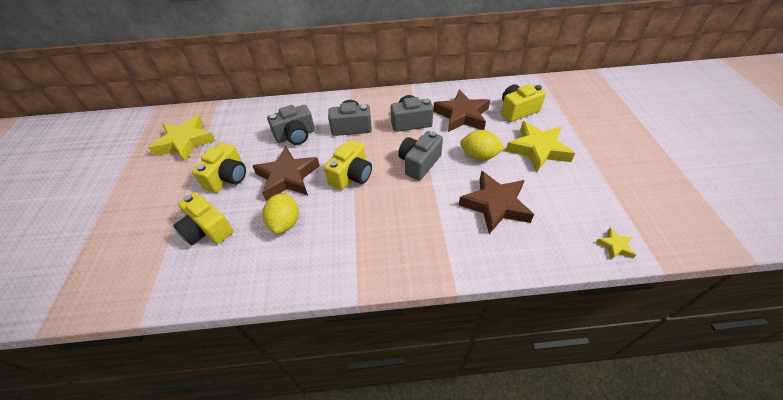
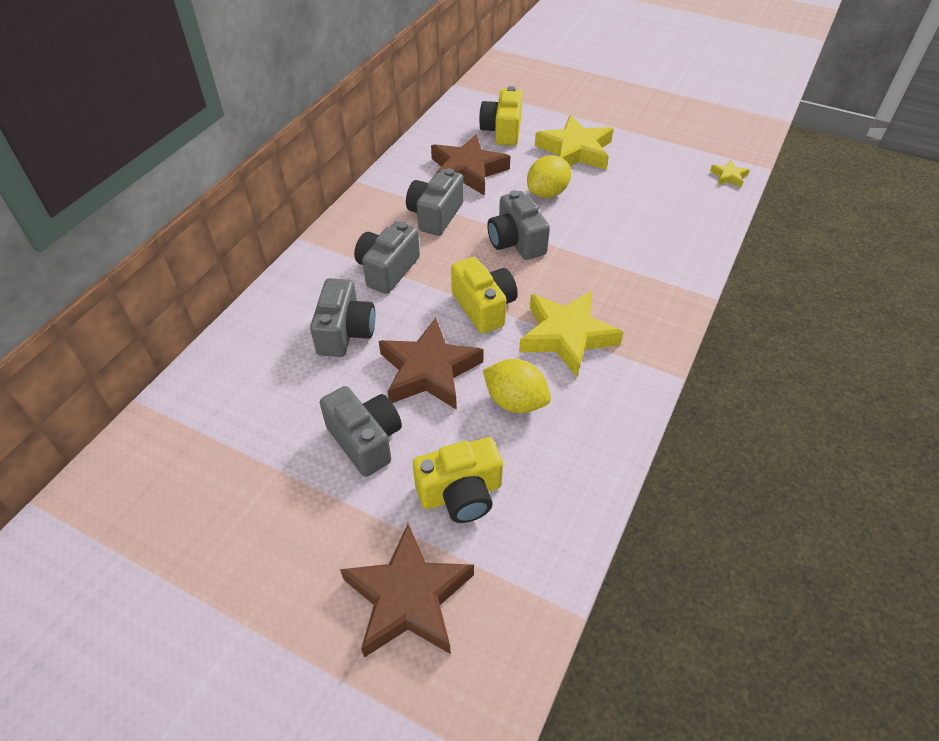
camera: 60 degrees left, 0 degrees up
(185, 142) = (212, 477): yellow star -> yellow star (567, 336)
(228, 177) = (365, 440): yellow camera -> grey camera
(495, 205) = (627, 218): brown star -> brown star (408, 598)

